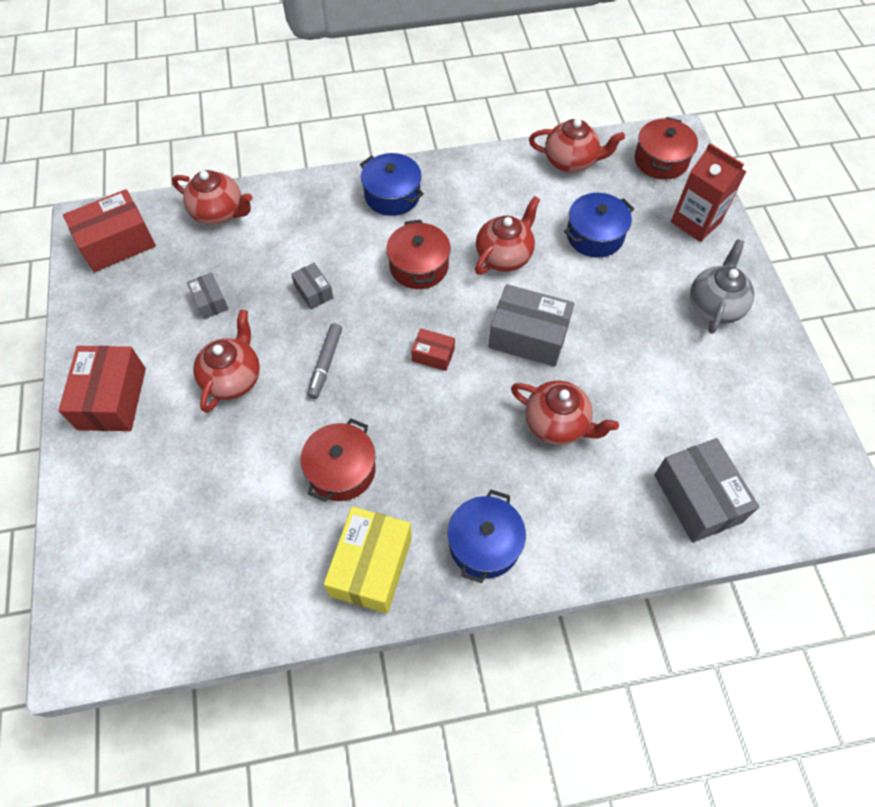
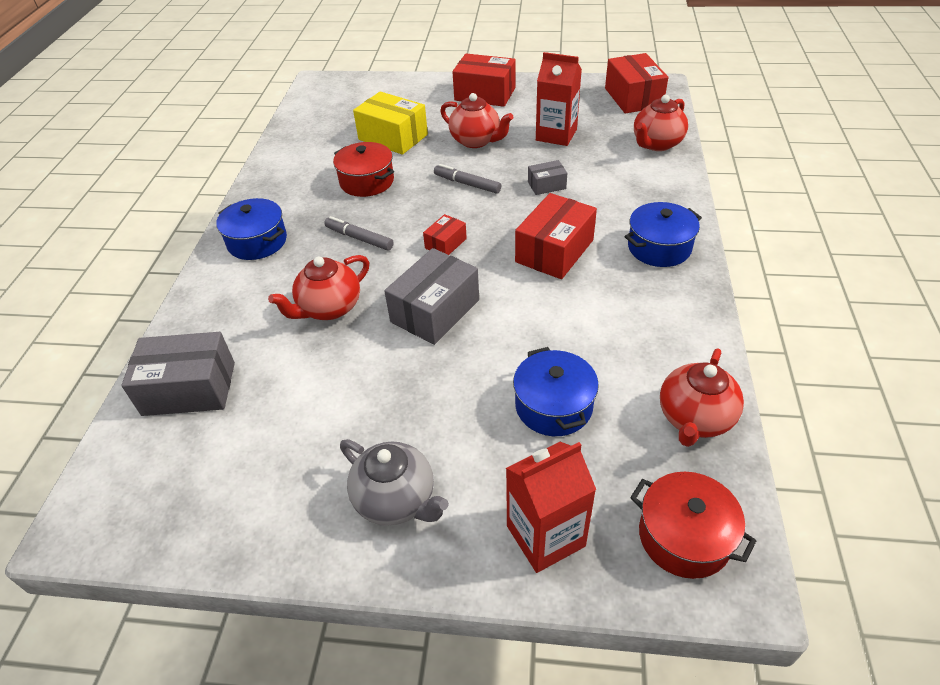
camera: 110 degrees right, 15 degrees down
(210, 301) = (556, 135): grey box -> red carton
(371, 566) = (284, 186): yellow box -> yellow box (393, 137)
(419, 266) = (554, 251): red pot -> red box
(448, 437) = (359, 238): none -> grey marker
(504, 256) = (547, 316): red teapot -> none

